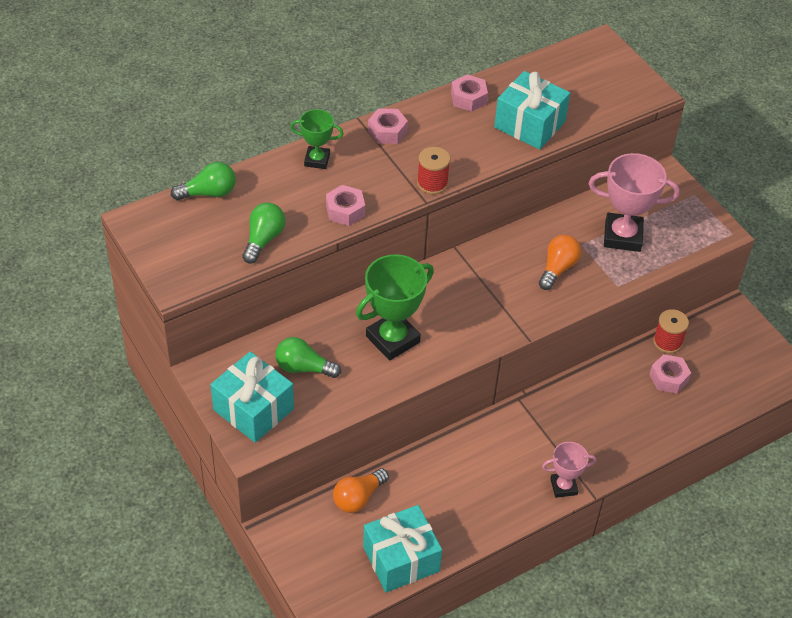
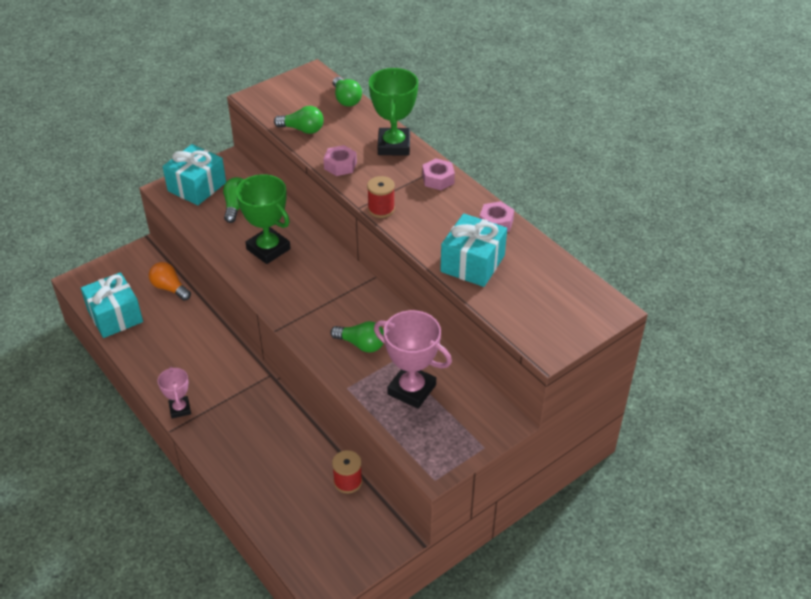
camera: 85 degrees right, 5 degrees down
(317, 160) = (394, 146): green trophy -> green trophy, size x1.73
(557, 268) = (361, 344): orange light bulb -> green light bulb
(622, 236) = (411, 389): pink trophy -> pink trophy turned 60 degrees counterclockwise
(668, 378) = (303, 483): pink nut -> none

